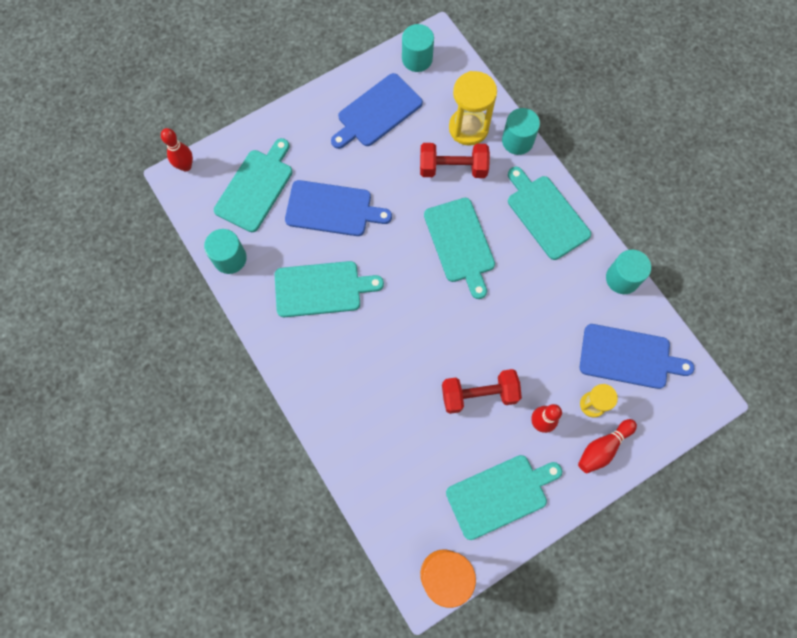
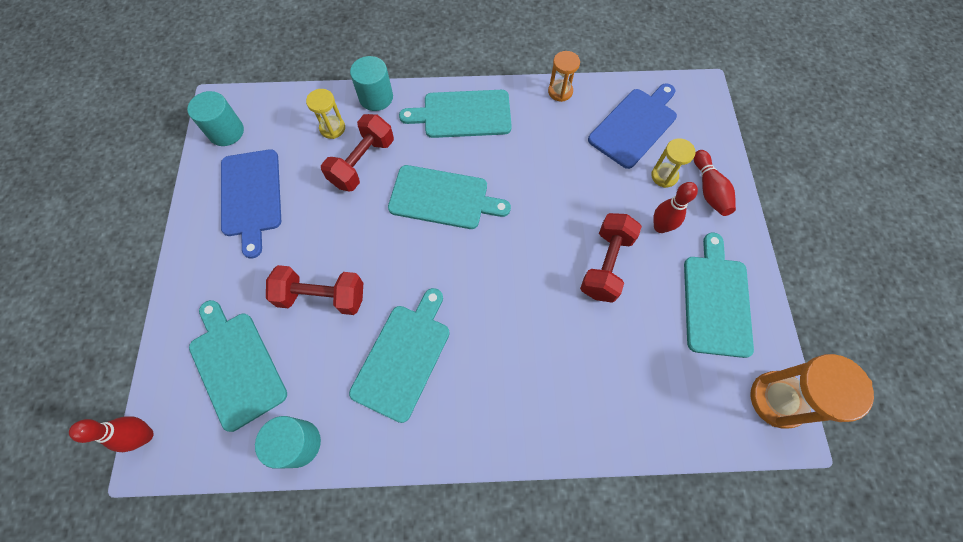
camera: 60 degrees left, 5 degrees down
(332, 209) = (322, 297): blue cutting board -> red dumbbell
(468, 128) = (332, 128): yellow hourglass -> yellow hourglass, size x0.58
(622, 278) = (560, 92): turquoise cylinder -> orange hourglass

